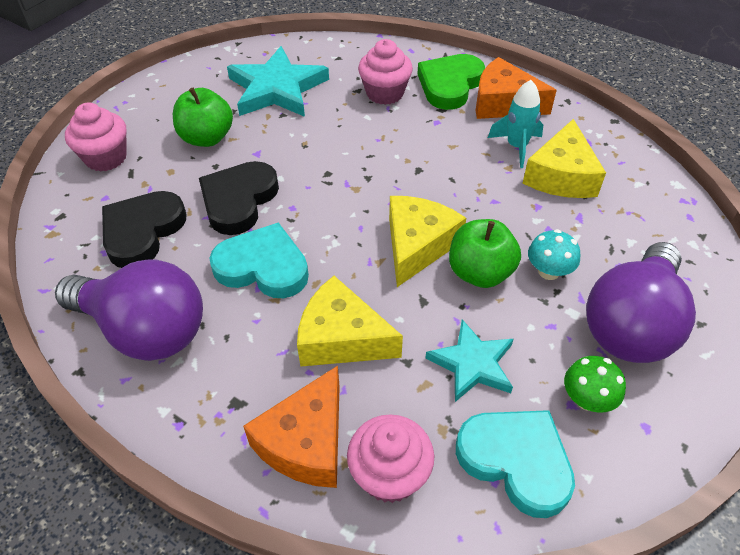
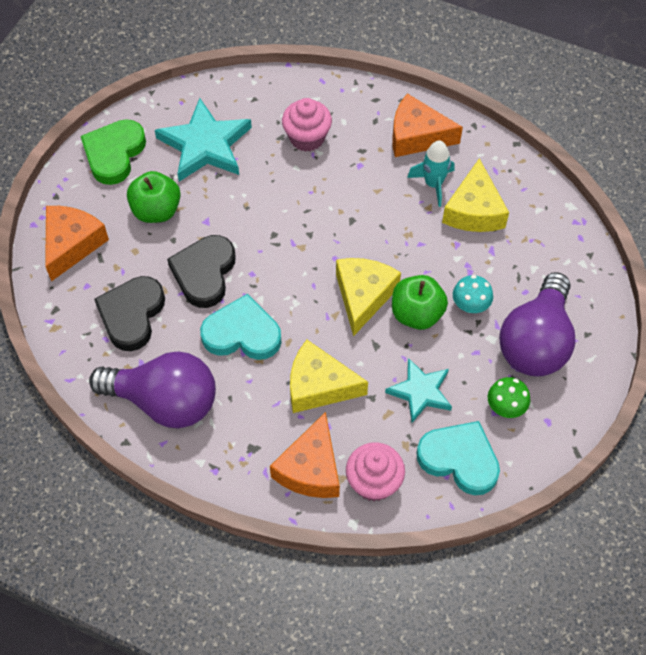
camera: 10 degrees left, 10 degrees up
(106, 158) = (72, 244): pink cupcake -> orange cheese
(450, 85) = (365, 120): green heart -> green heart (114, 154)

